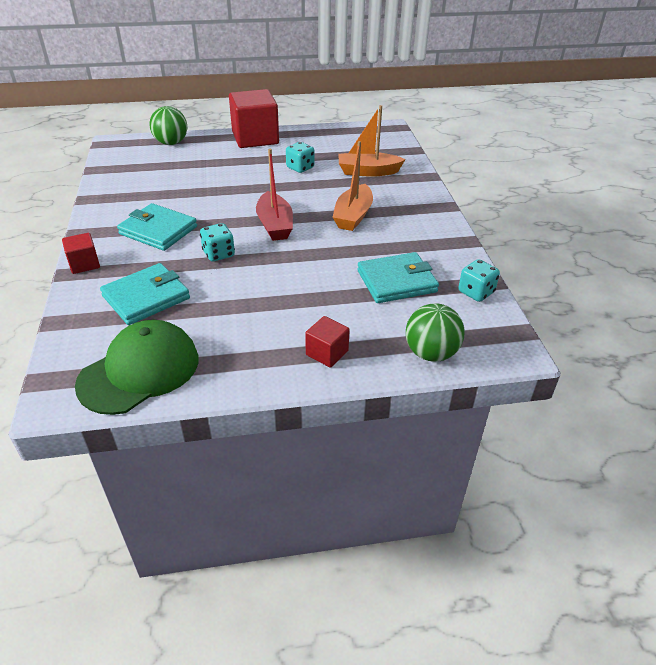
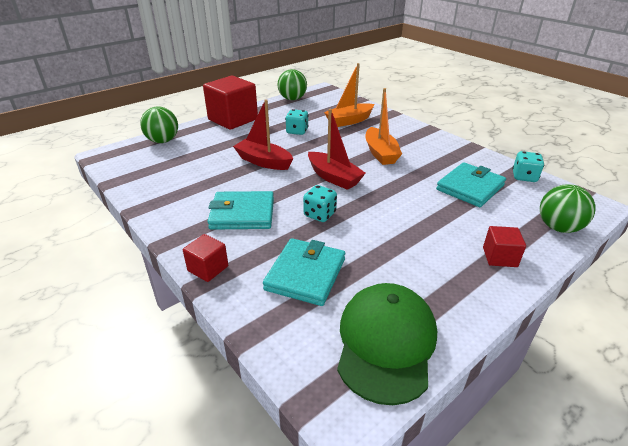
camera: 30 degrees left, 5 degrees down
(231, 189) = (263, 162): none -> red boat
(340, 131) = (292, 99): none -> green ball

